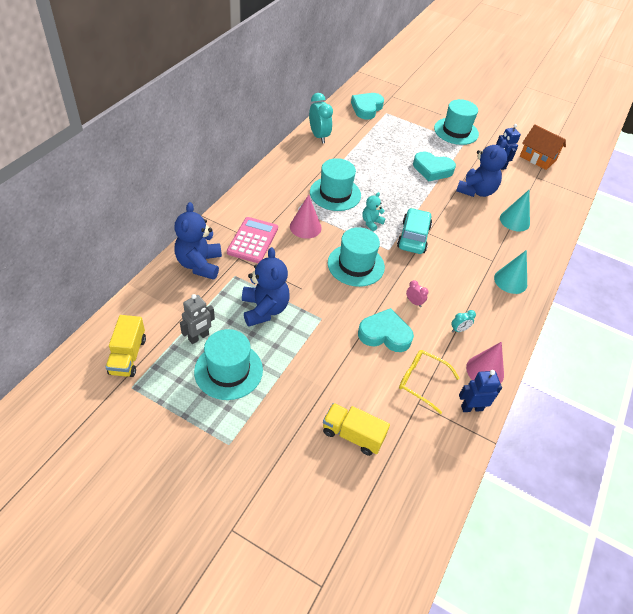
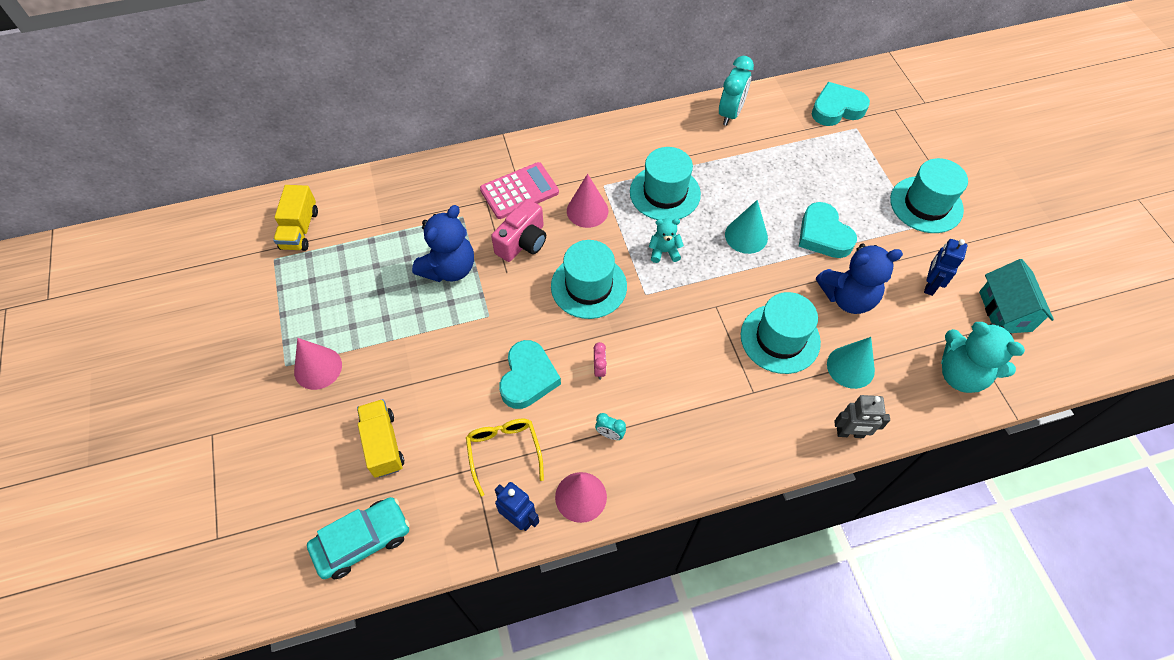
camera: 50 degrees right, 10 degrees up
(128, 356) = (300, 229): yellow truck -> yellow truck turned 45 degrees counterclockwise
(199, 264) = (445, 184): blue teddy bear -> none
(199, 337) = (367, 253): grey robot -> grey robot (850, 433)
(228, 370) = (356, 302): turquoise hat -> turquoise hat (780, 338)
(254, 427) = (318, 368): none -> pink cone
(290, 266) = (523, 242): none -> pink camera
(385, 334) = (528, 378): turquoise heart -> turquoise heart turned 45 degrees clockwise
(413, 237) = (692, 299): turquoise car -> turquoise car (362, 541)
(510, 281) = (743, 430): turquoise cone -> turquoise cone (746, 236)
(537, 158) = (1005, 311): orange house -> turquoise house
(555, 194) = (961, 374): none -> turquoise teddy bear

